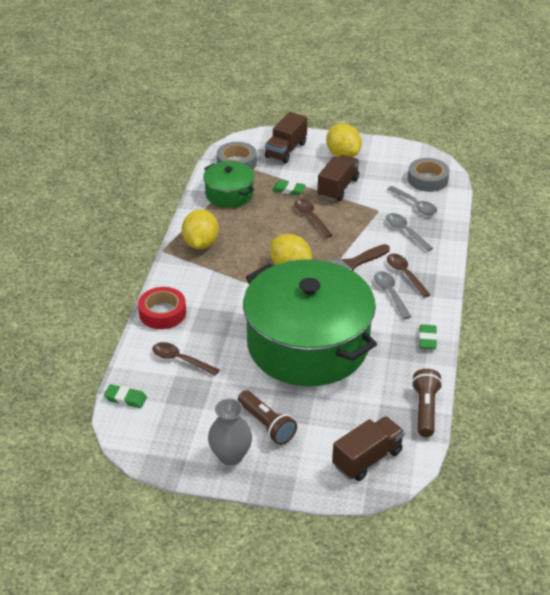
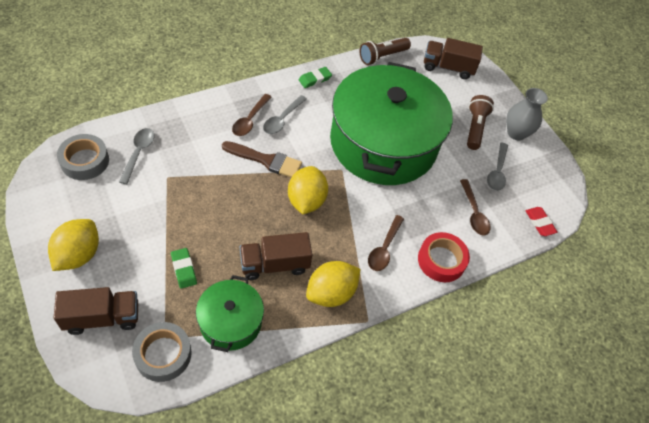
camera: 135 degrees left, 15 degrees up
(125, 398) = (539, 223): green eraser -> red eraser
(311, 217) = (219, 224): brown spoon -> brown spoon (384, 248)
(338, 188) = (150, 227): brown truck -> brown truck (274, 264)
(405, 232) = (188, 143): grey spoon -> grey spoon (497, 171)

